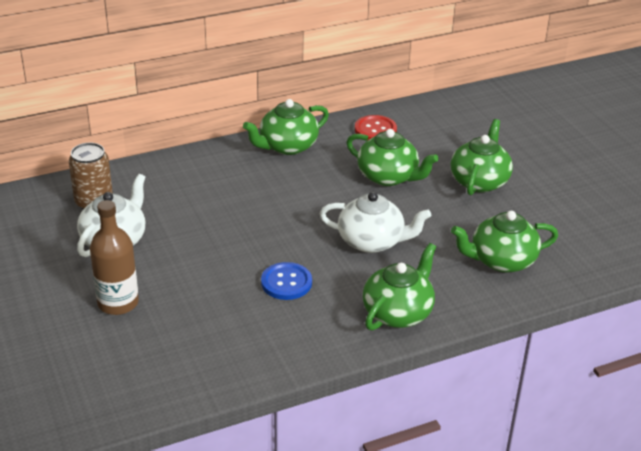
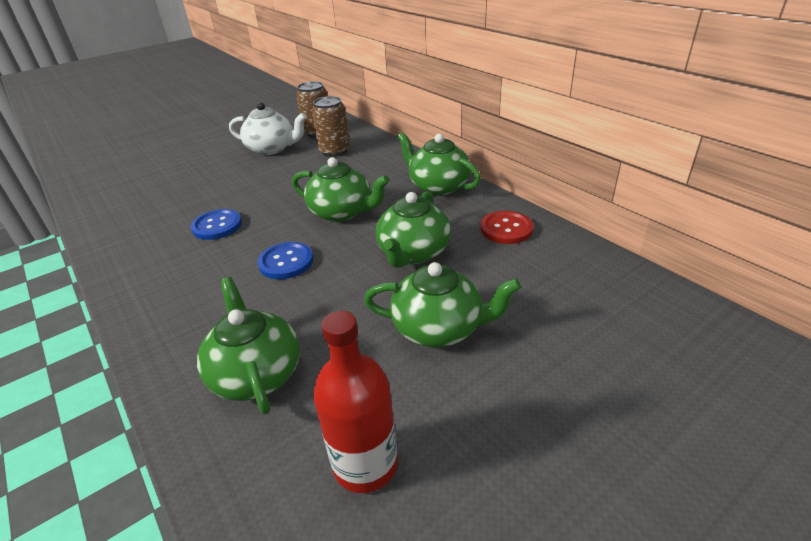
camera: 80 degrees right, 0 degrees up
(118, 303) = (197, 165): brown bottle -> none
(160, 195) = (334, 151): none -> brown can
(372, 241) = (286, 262): white teapot -> blue button
(398, 312) = (161, 299): green teapot -> green teapot (342, 212)
(579, 223) = (365, 464): none -> red bottle

